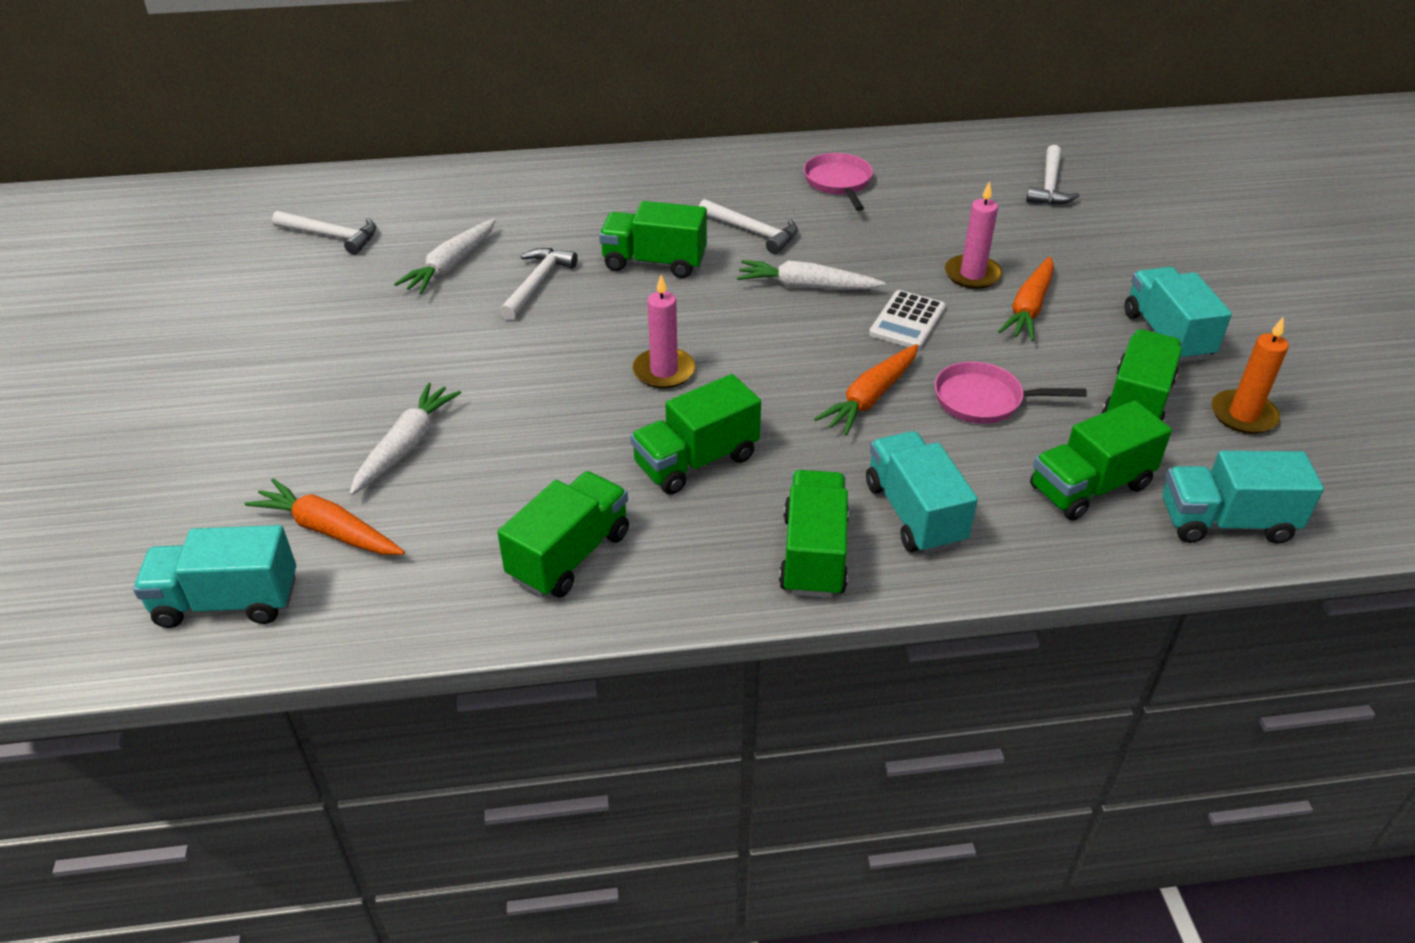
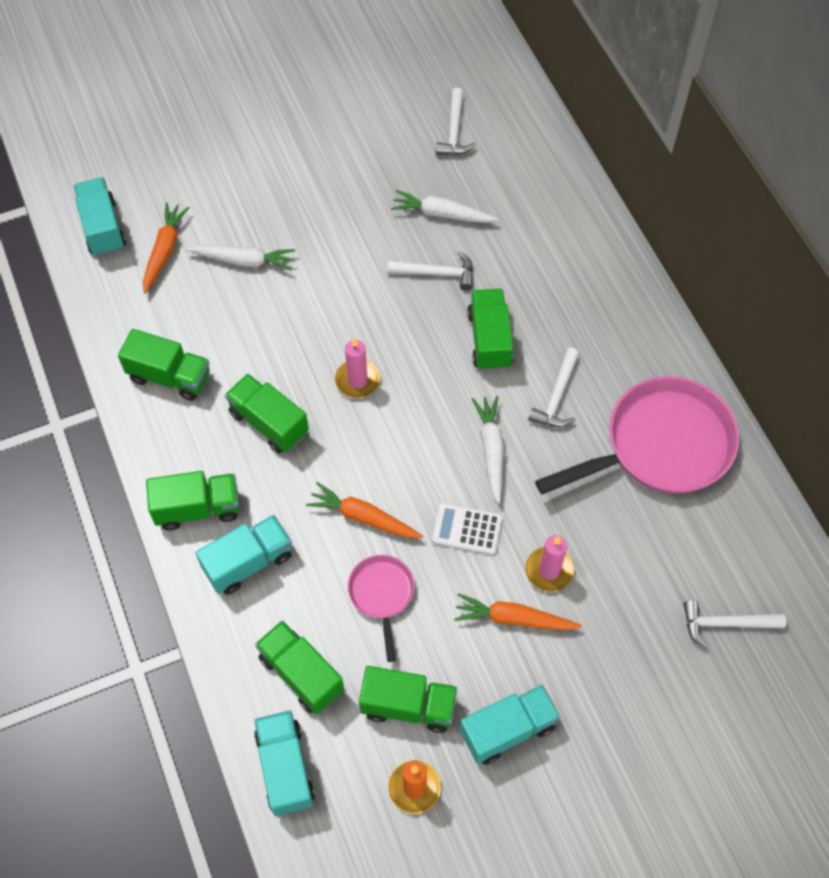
camera: 75 degrees right, 20 degrees up
(838, 183) = (660, 446): pink pan -> pink pan, size x2.03

